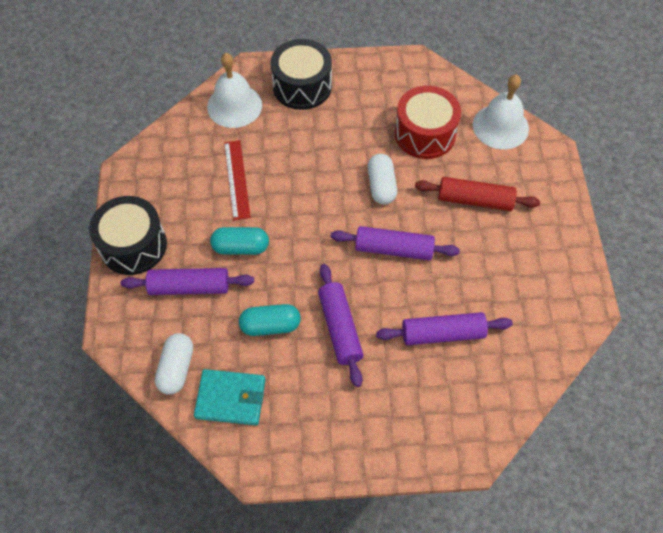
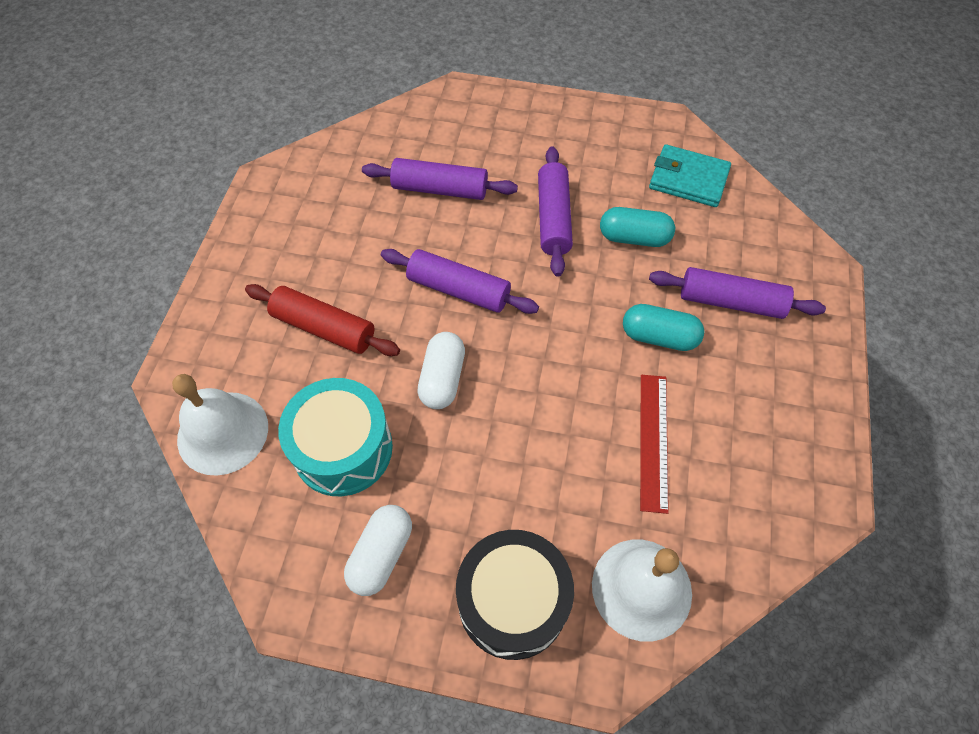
camera: 165 degrees left, 0 degrees up
(133, 245) = (809, 373): black drum -> none
(177, 368) = (747, 218): white capsule -> white capsule (381, 554)
(425, 134) = (343, 448): red drum -> turquoise drum

